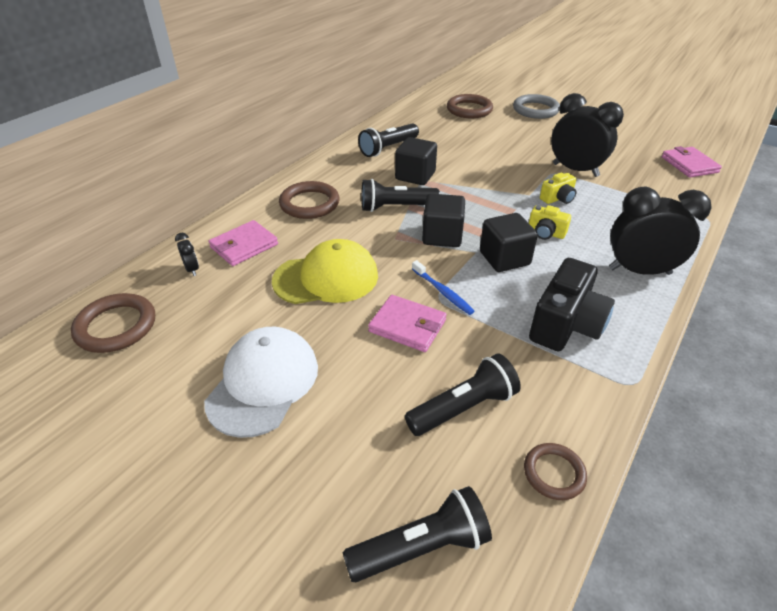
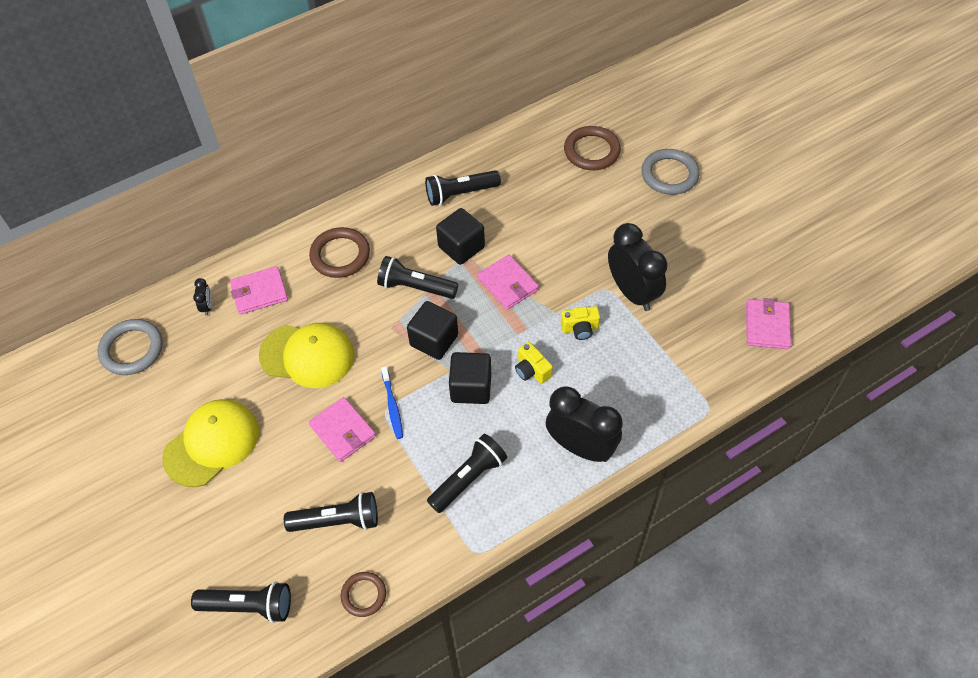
camera: 25 degrees right, 15 degrees up
(116, 326) = (132, 349): brown ring -> grey ring
(263, 383) = (212, 444): white cap -> yellow cap
(474, 187) = (508, 284): none -> pink wallet
(566, 325) = (469, 478): black camera -> black flashlight

